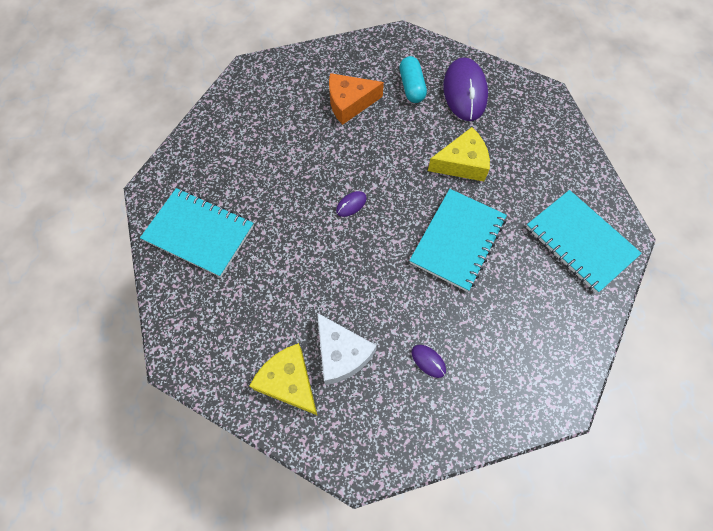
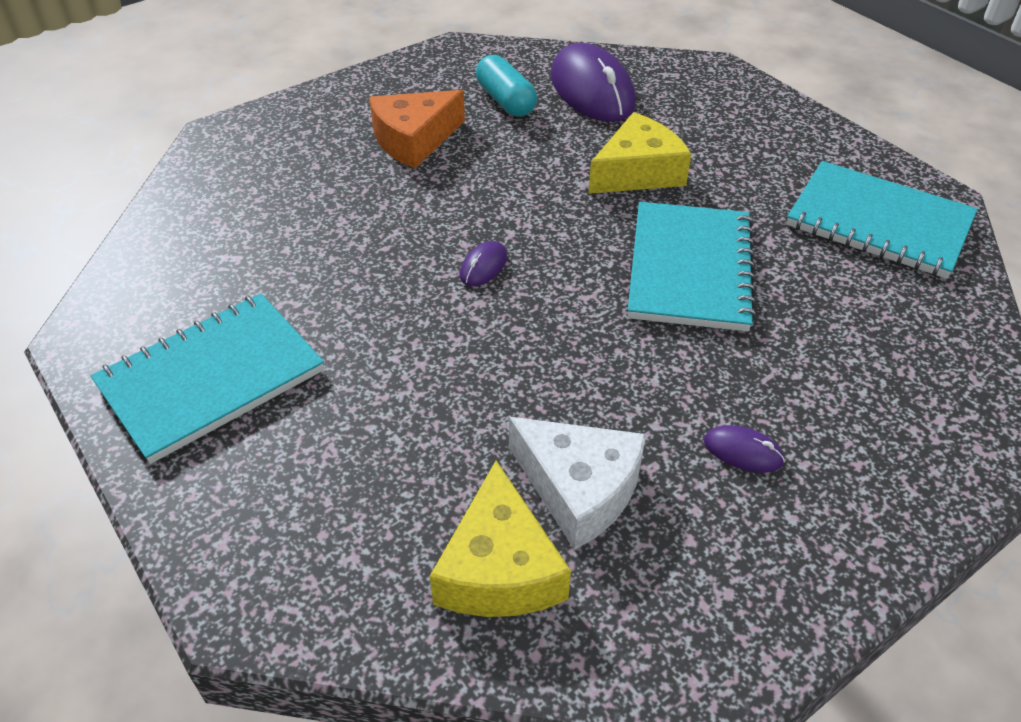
camera: 20 degrees left, 20 degrees down
(199, 233) = (211, 378): turquoise notebook -> turquoise notebook turned 45 degrees counterclockwise
(289, 382) = (499, 568): yellow cheese -> yellow cheese turned 120 degrees counterclockwise

